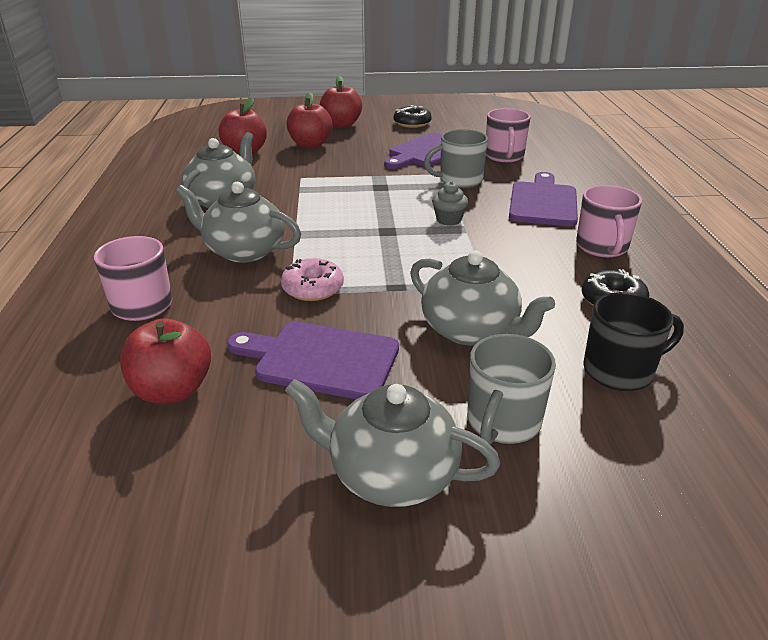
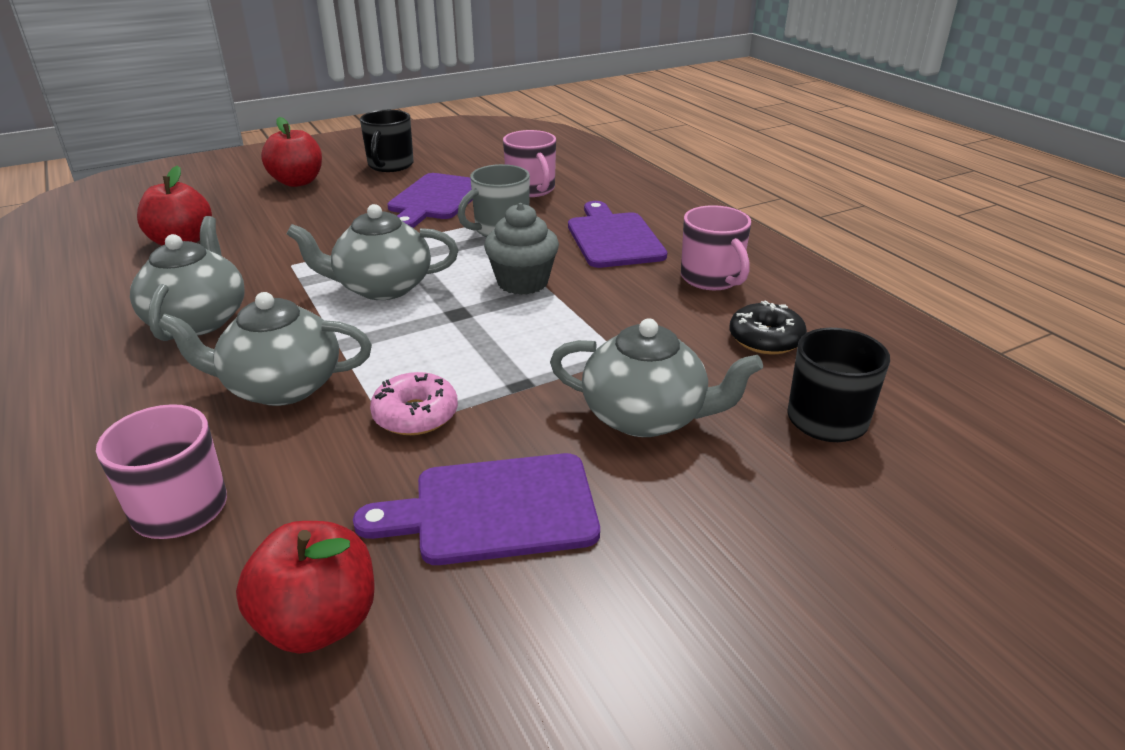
camera: 25 degrees left, 0 degrees up
(310, 145) = (273, 217): red apple -> none
(391, 474) = (685, 632): grey teapot -> grey teapot (382, 287)
(412, 123) = (390, 165): black donut -> black mug
(448, 220) = (522, 282): grey cupcake -> grey cupcake, size x1.60
(502, 422) = (758, 519): grey mug -> none

